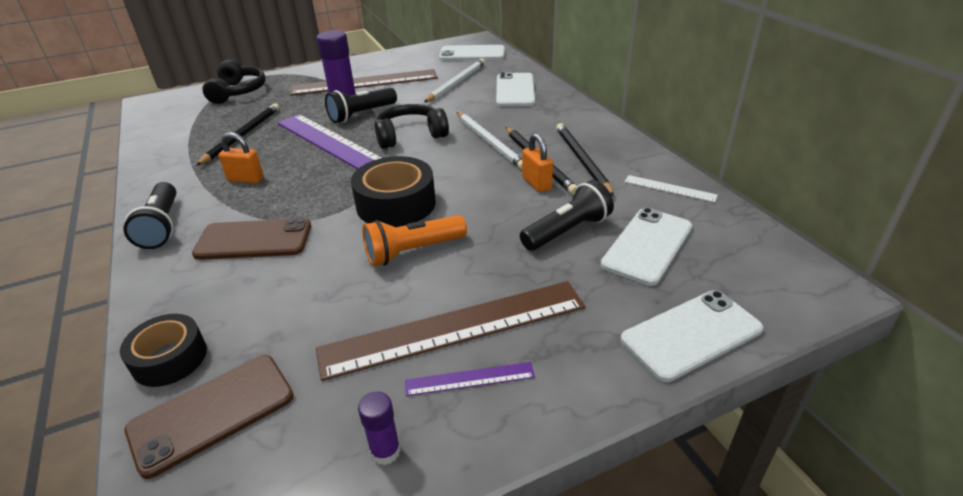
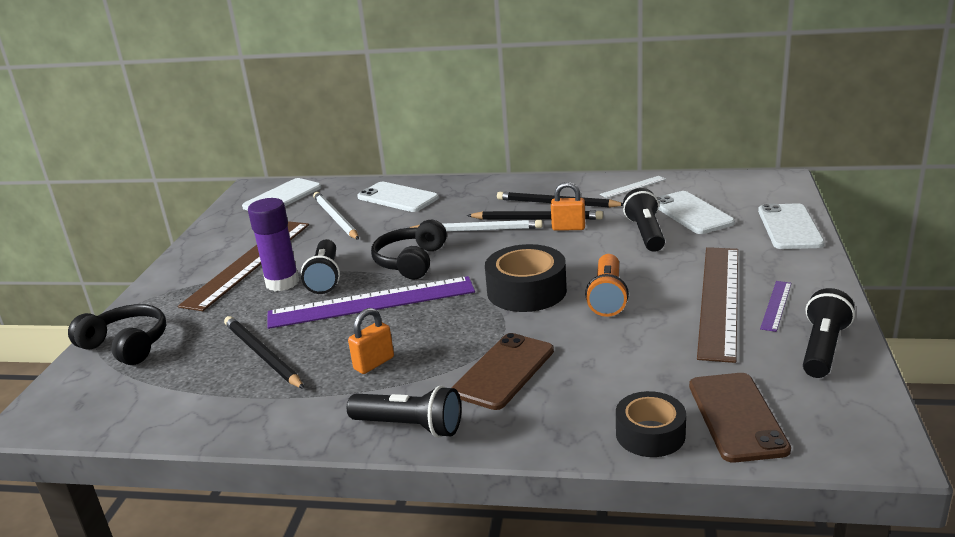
camera: 55 degrees left, 10 degrees down
(385, 451) = (823, 348): purple glue stick -> black flashlight

